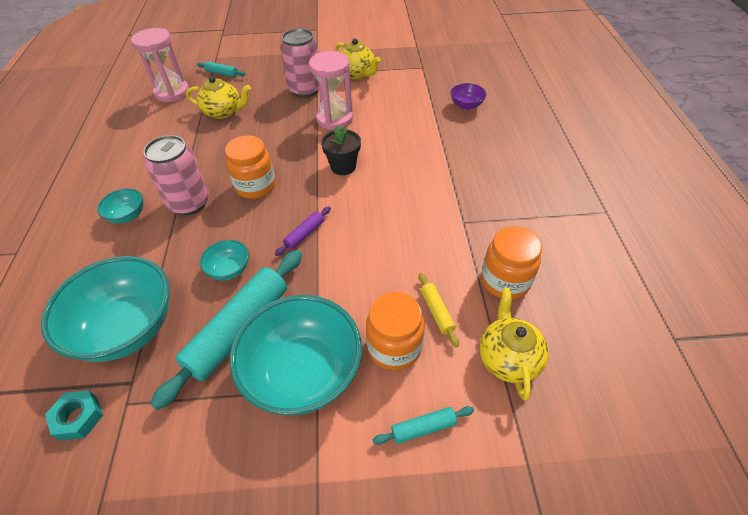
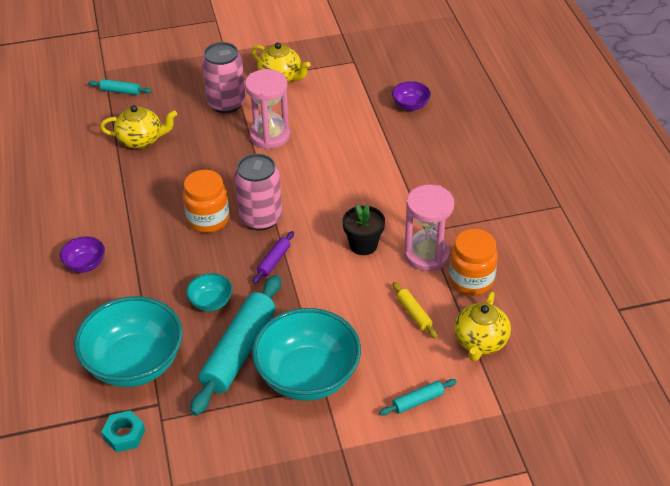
camera: 10 degrees left, 5 degrees down
(127, 216) = (85, 264): turquoise bowl -> purple bowl
(172, 93) = (71, 122): pink hourglass -> pink hourglass (426, 255)
(189, 203) = (145, 244): pink can -> pink can (260, 218)
(343, 167) = (293, 188): black flower pot -> black flower pot (363, 245)
(394, 347) = (382, 346): orange jar -> none
(508, 358) = (480, 342): yellow teapot -> yellow teapot turned 150 degrees counterclockwise

